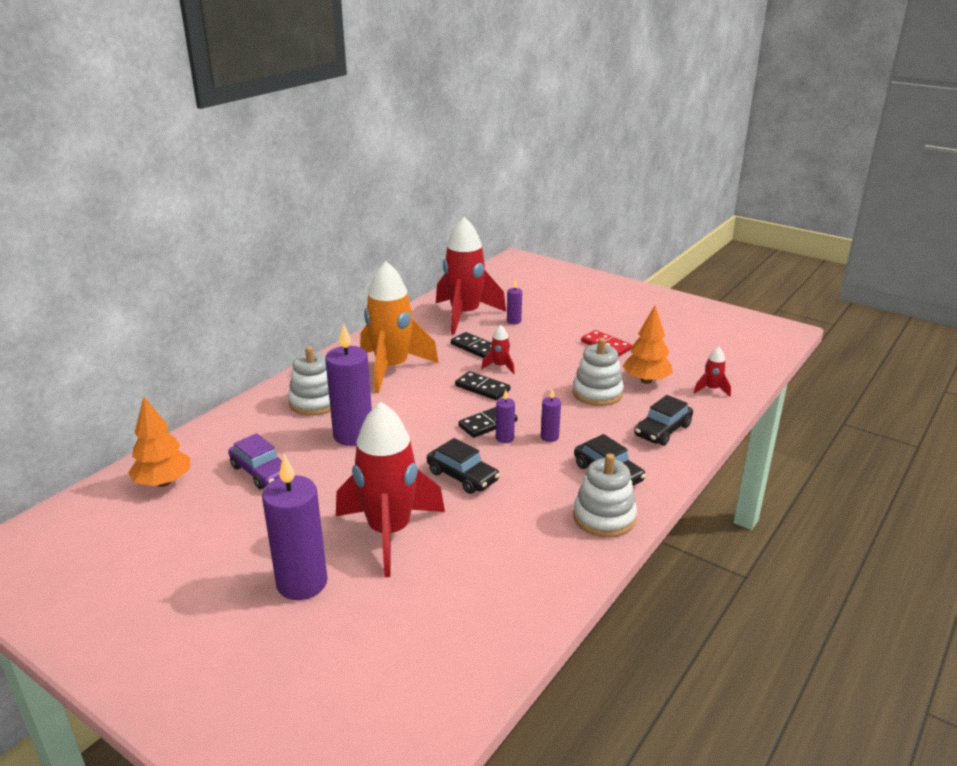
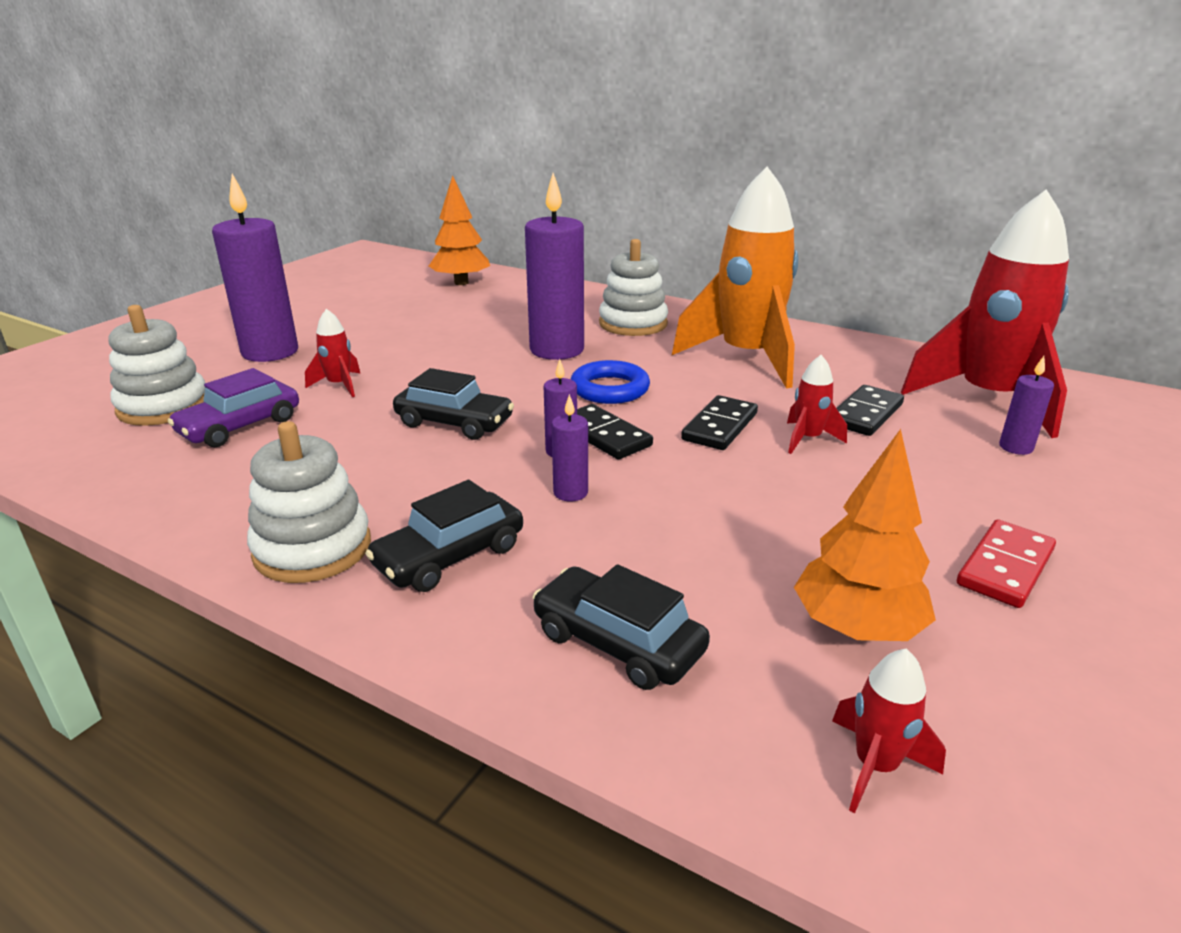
camera: 85 degrees right, 0 degrees up
(261, 472) = (476, 315): purple car -> purple car (240, 426)
(389, 532) = (339, 385): red rocket -> red rocket, size x0.41
(425, 418) = (610, 389): none -> blue ring
(462, 476) = (454, 422): black car -> black car turned 105 degrees counterclockwise
(597, 393) = (757, 549): white stacking toy -> white stacking toy (163, 406)

